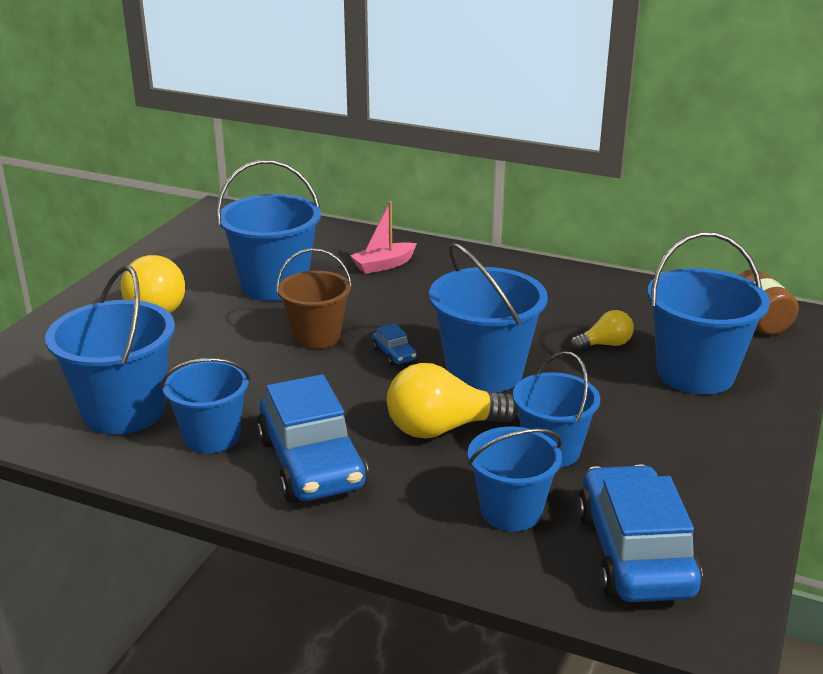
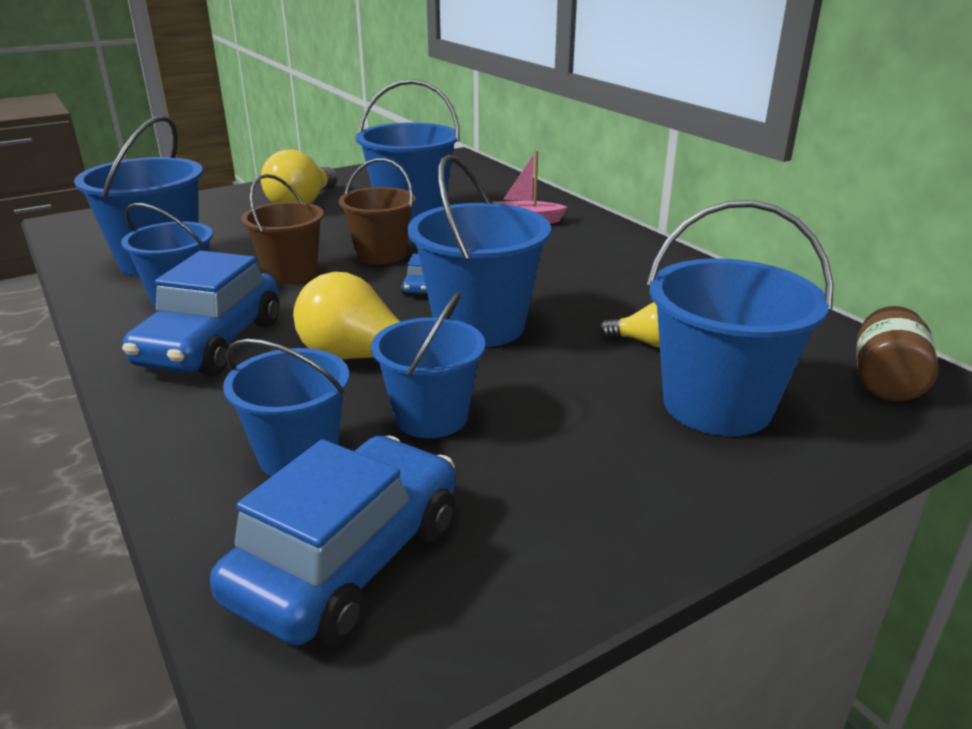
camera: 35 degrees right, 0 degrees up
(268, 380) = (290, 273): none -> brown bucket

